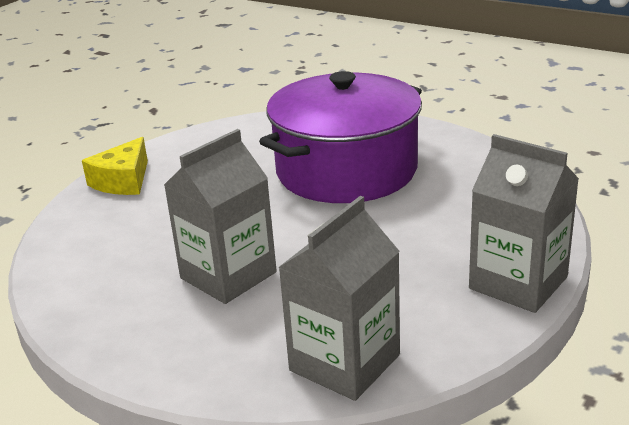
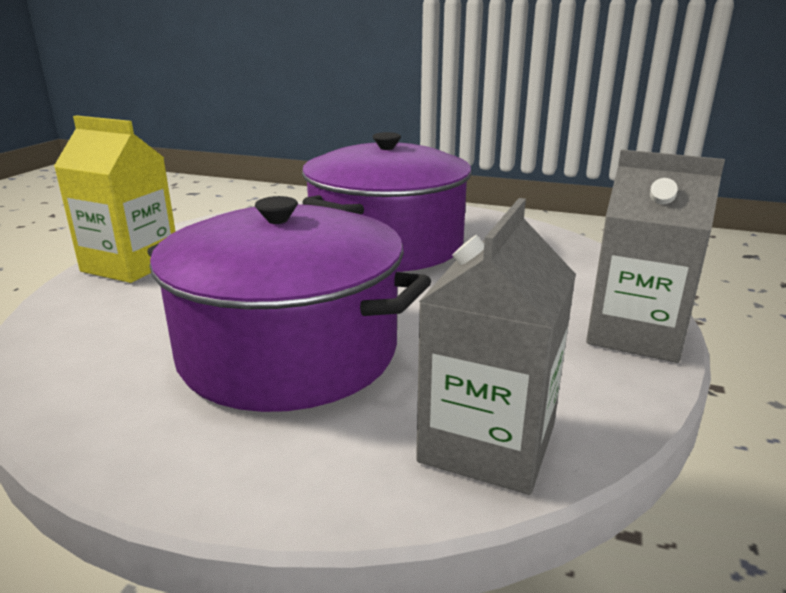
camera: 15 degrees left, 5 degrees down
(123, 181) = (131, 265): yellow cheese -> yellow carton
(228, 275) = (288, 351): grey carton -> purple pot

